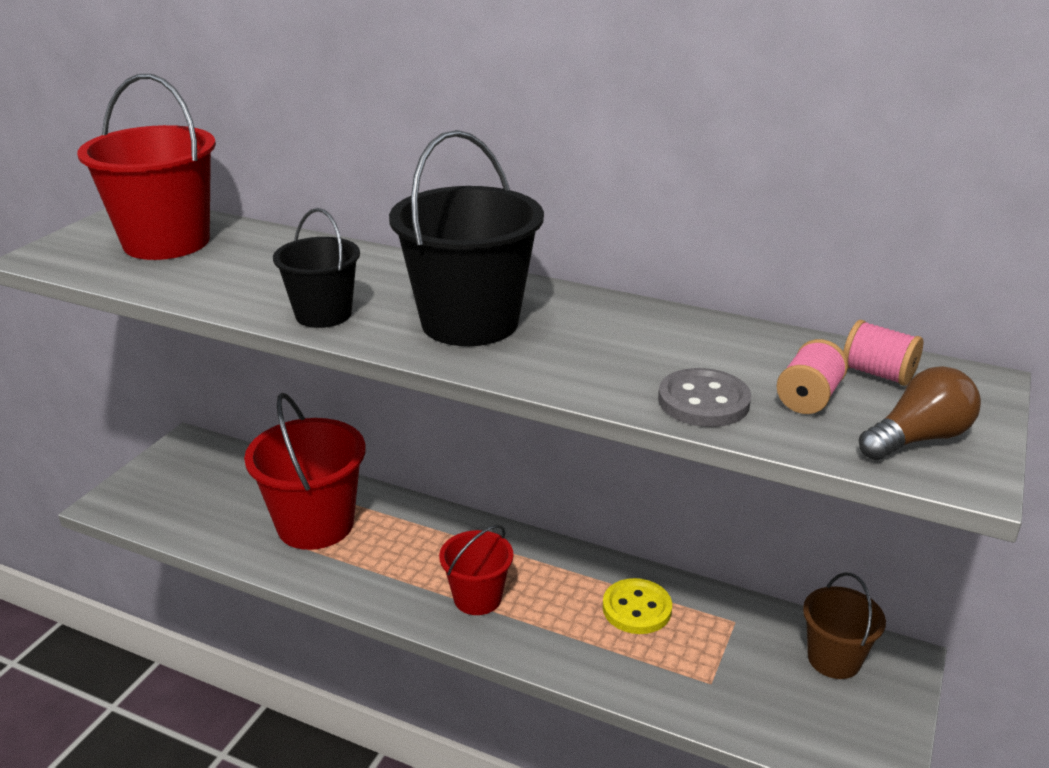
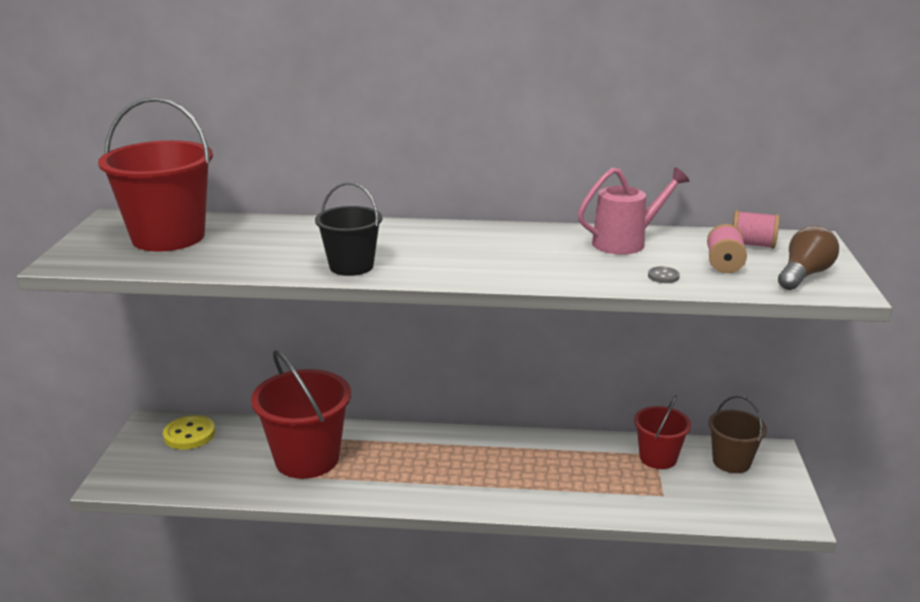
camera: 20 degrees left, 5 degrees down
(470, 322) = (465, 255): black bucket -> none
(477, 598) = (468, 480): red bucket -> red bucket (658, 458)
(637, 608) = (586, 461): yellow button -> yellow button (189, 434)
(696, 338) = (626, 242): none -> pink watering can
(703, 401) = (663, 276): grey button -> grey button, size x0.49

